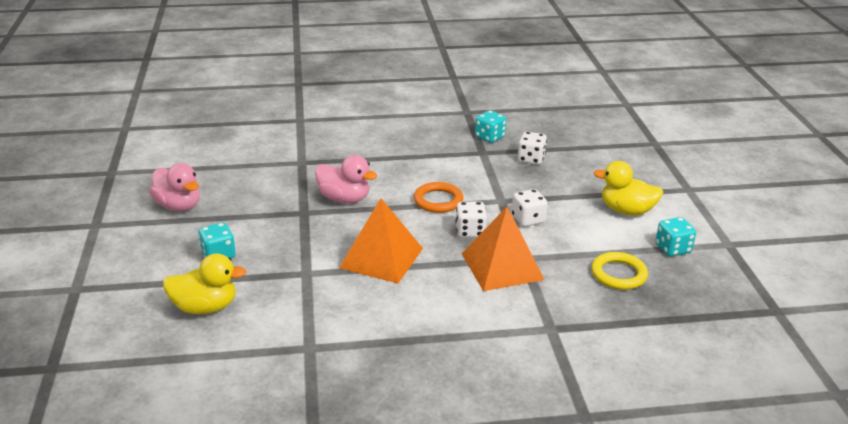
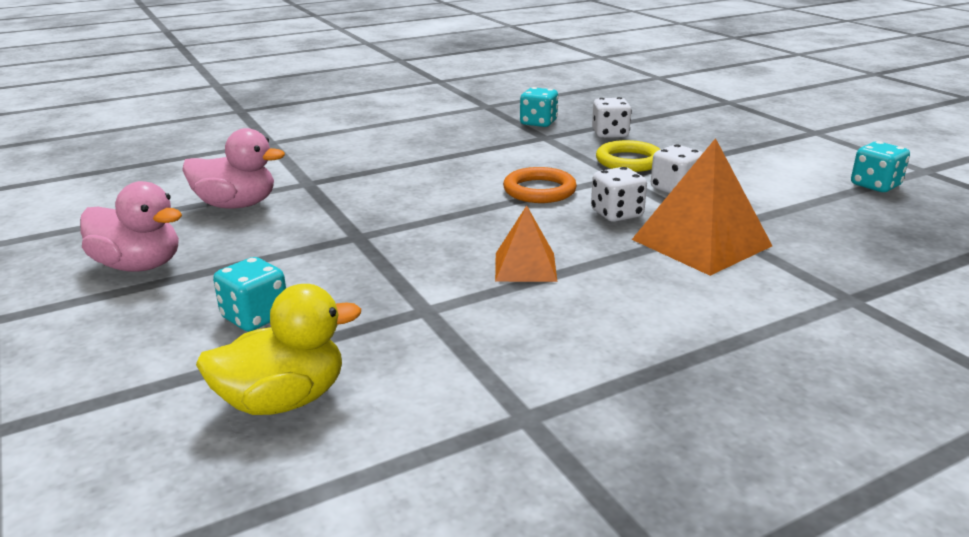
camera: 20 degrees left, 5 degrees down
(344, 199) = (406, 211): pink duck -> pink duck (236, 205)
(381, 258) = (525, 267): orange pyramid -> orange pyramid, size x0.58
(618, 274) = (851, 221): yellow ring -> yellow ring (629, 161)
(626, 210) = (777, 161): yellow duck -> none

